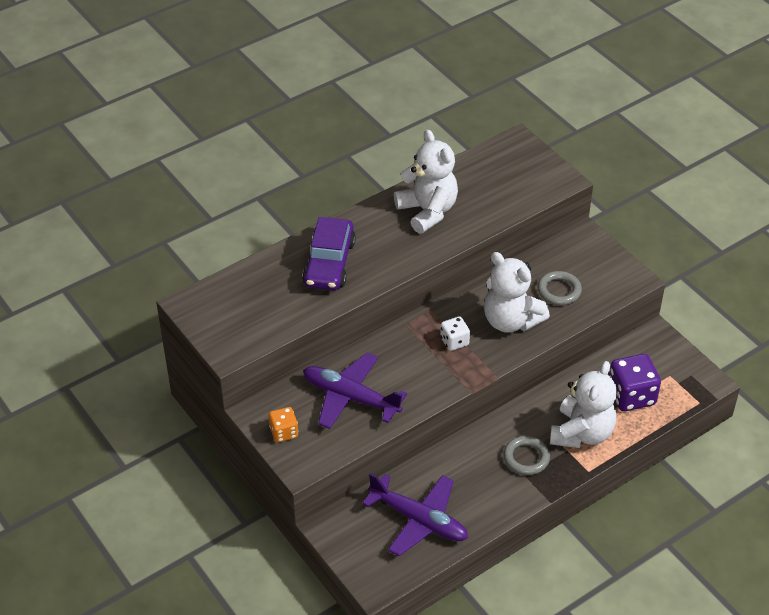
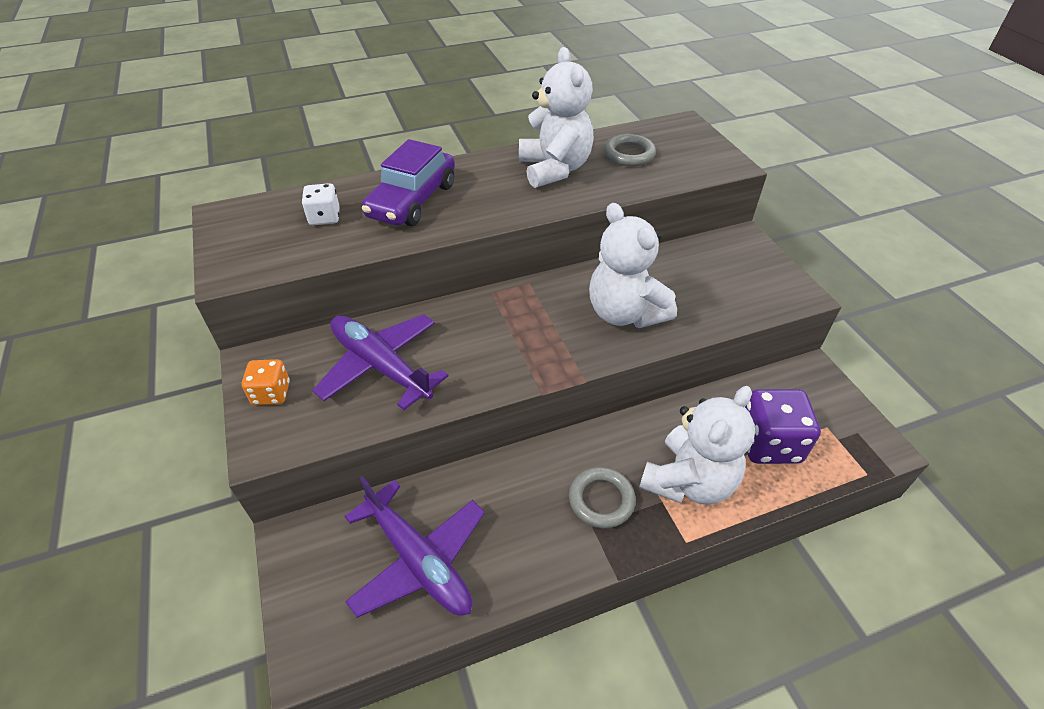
camera: 15 degrees right, 0 degrees up
(454, 341) = (544, 324): white dice -> white dice (324, 217)
(559, 291) = (697, 290): grey ring -> grey ring (629, 154)

